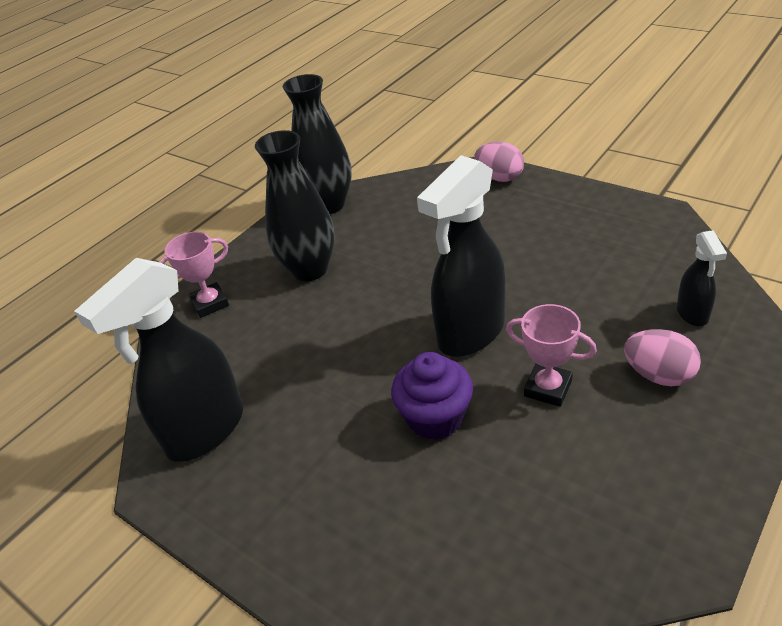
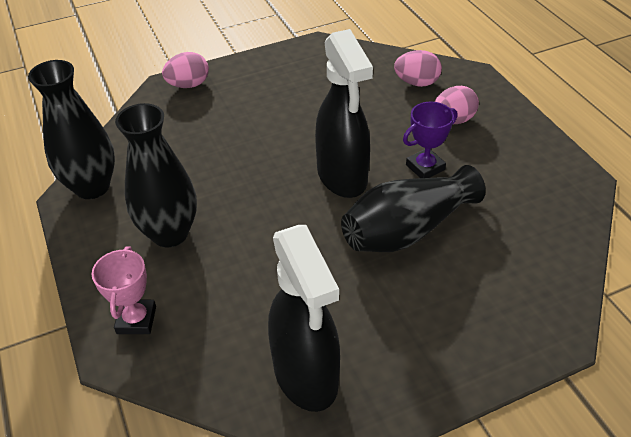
camera: 65 degrees left, 5 degrees up
(435, 418) = (407, 230): purple cupcake -> black vase
(548, 388) = (425, 167): pink trophy -> purple trophy
(692, 314) = (416, 83): black spray bottle -> pink egg

